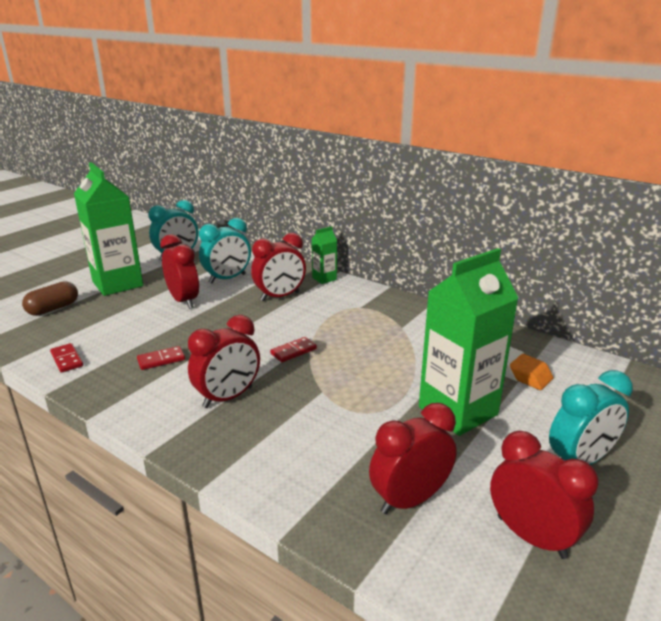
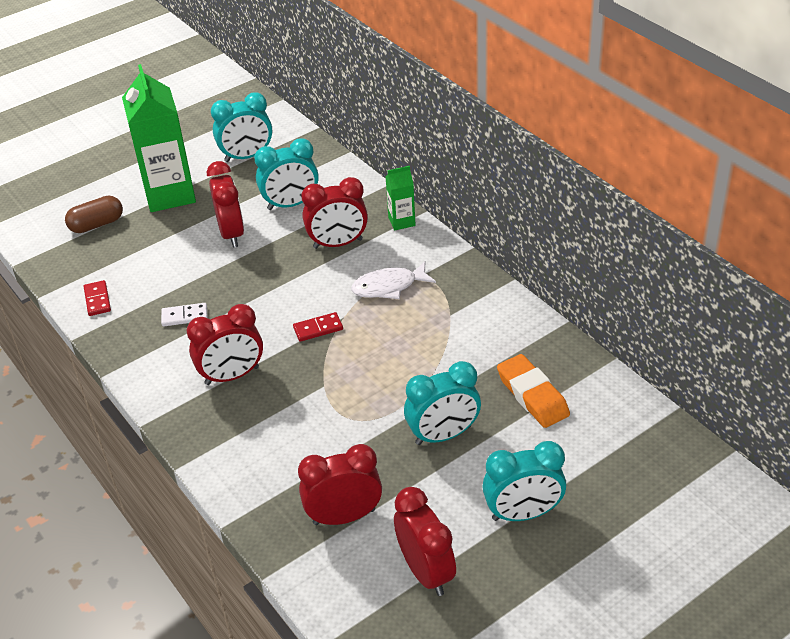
camera: 20 degrees right, 15 degrees up
(161, 360) = (184, 316): red domino -> white domino
(339, 317) = (388, 287): none -> white fish
(458, 411) = (443, 435): green carton -> turquoise clock

